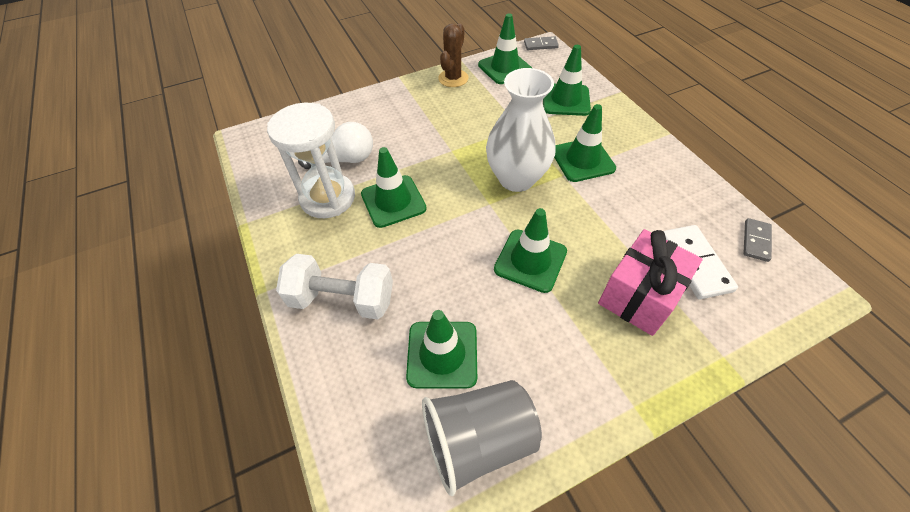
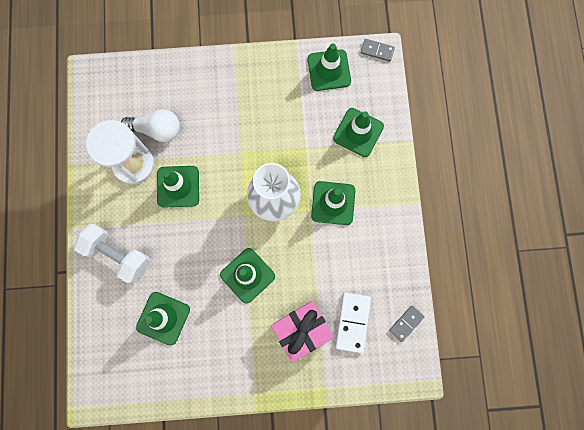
camera: 20 degrees right, 25 degrees up
(453, 78) = (278, 67): brown cactus -> none
(478, 440) = (161, 375): grey cup -> none

